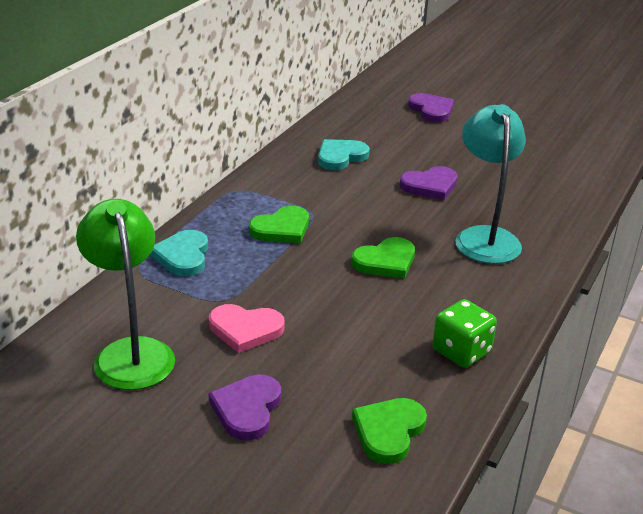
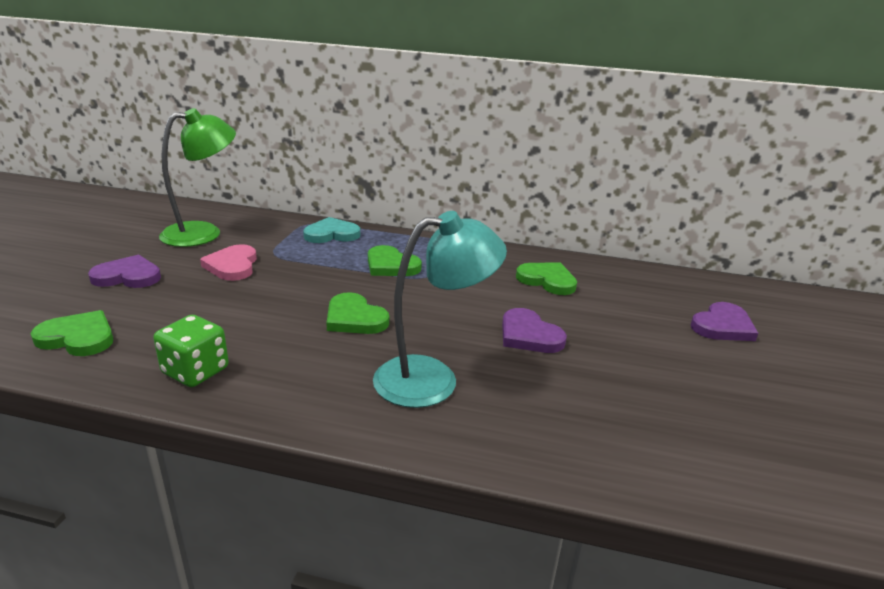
camera: 75 degrees right, 5 degrees down
(340, 157) = (547, 280): turquoise heart -> green heart

